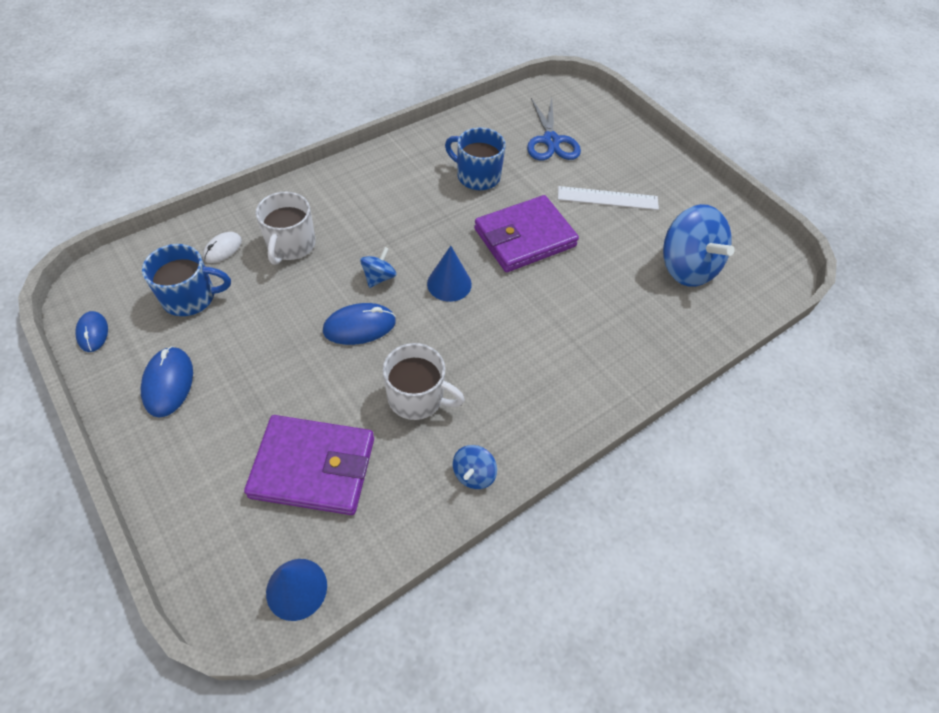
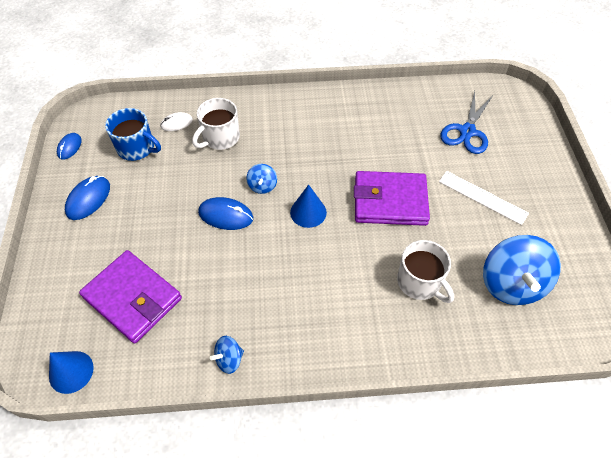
camera: 35 degrees right, 0 degrees up
(379, 277) = (262, 186): blue spinning top -> blue spinning top turned 120 degrees clockwise
(417, 397) = (229, 284): white mug -> white mug (420, 282)
(477, 176) = (386, 138): blue mug -> none

